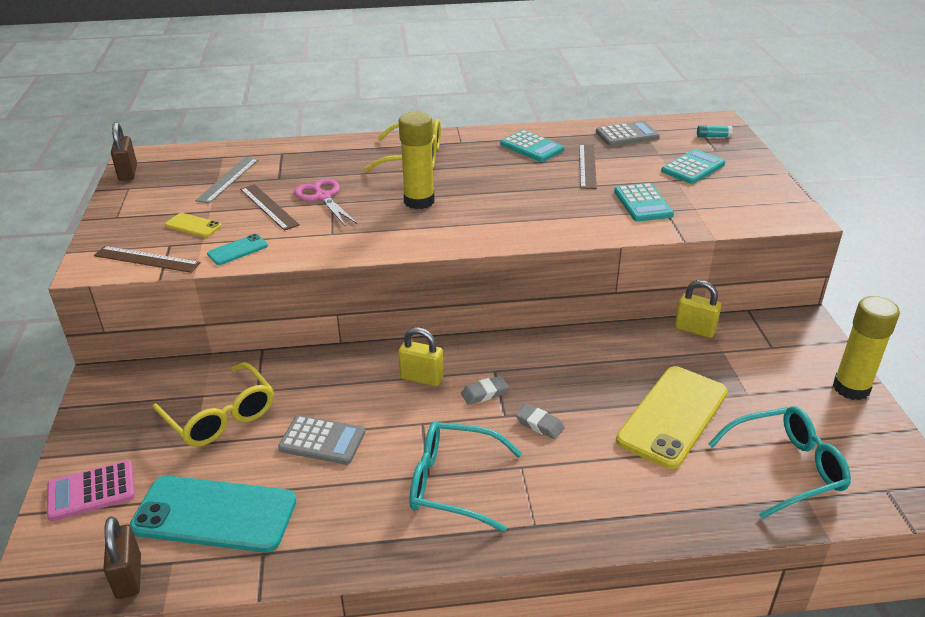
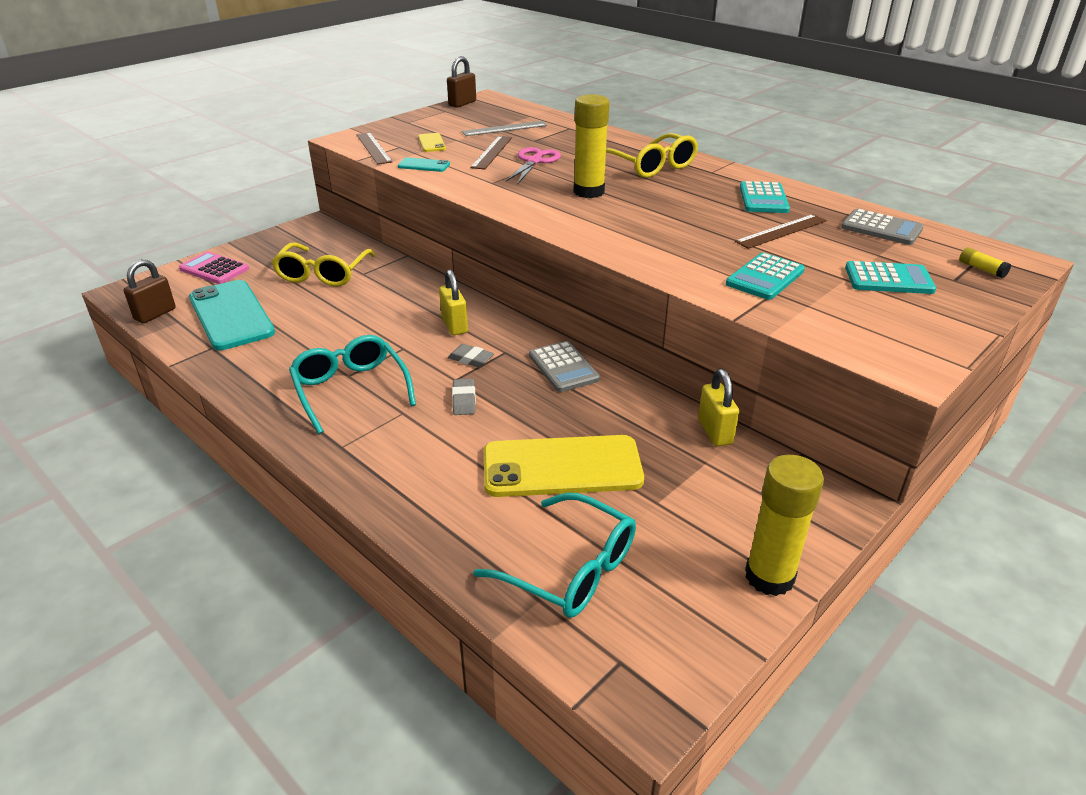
camera: 50 degrees right, 0 degrees up
(322, 440) = (339, 319): grey calculator -> grey calculator (563, 367)
(713, 136) = (981, 269): turquoise glue stick -> yellow glue stick

